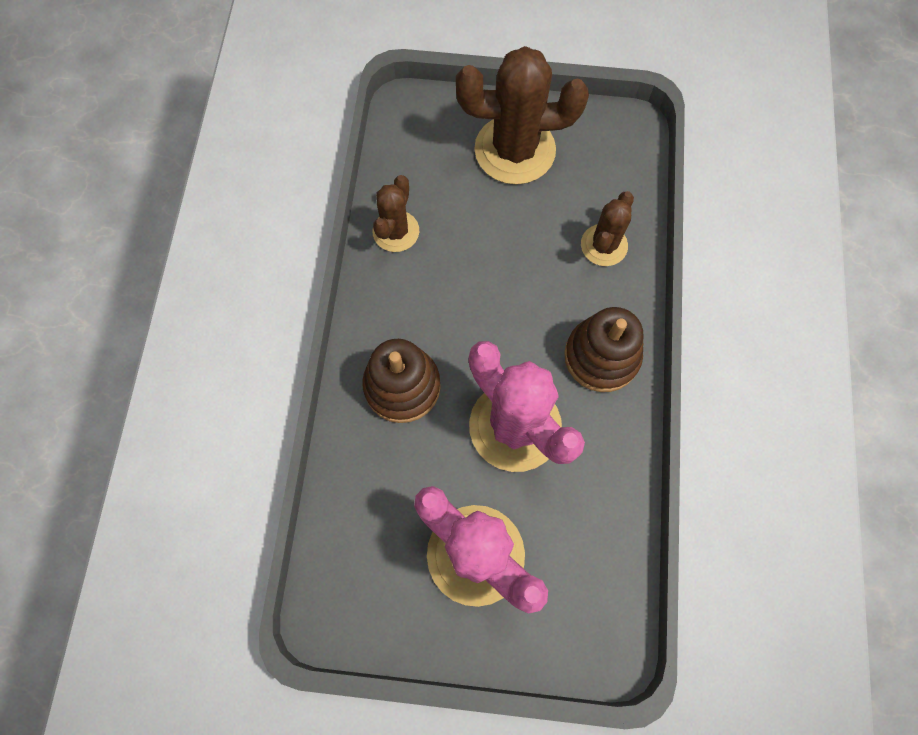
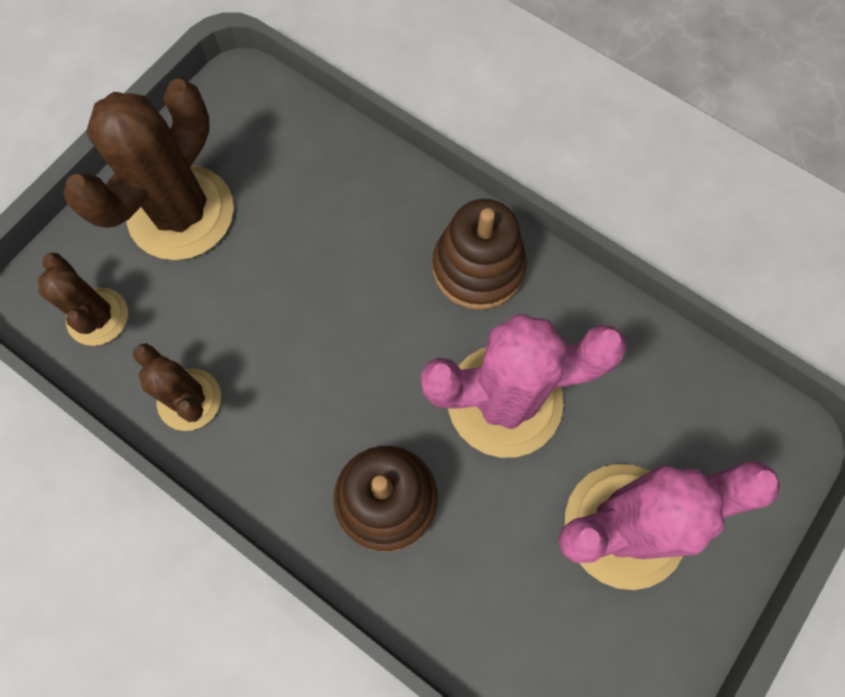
camera: 60 degrees left, 0 degrees up
(604, 245) = (356, 191): brown cactus -> brown cactus (98, 317)

